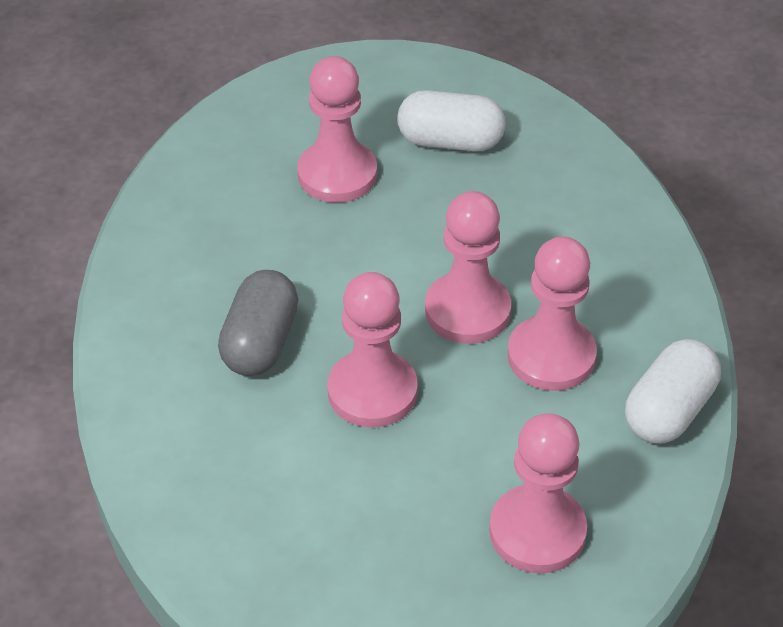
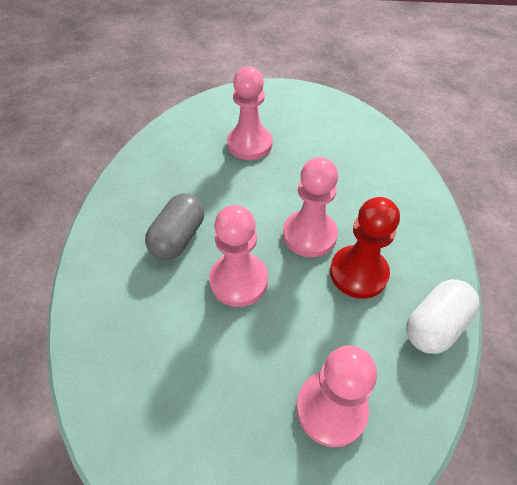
camera: 10 degrees right, 5 degrees up
(450, 141) = (317, 134): white capsule -> none
(551, 356) = (358, 273): pink pawn -> red pawn

